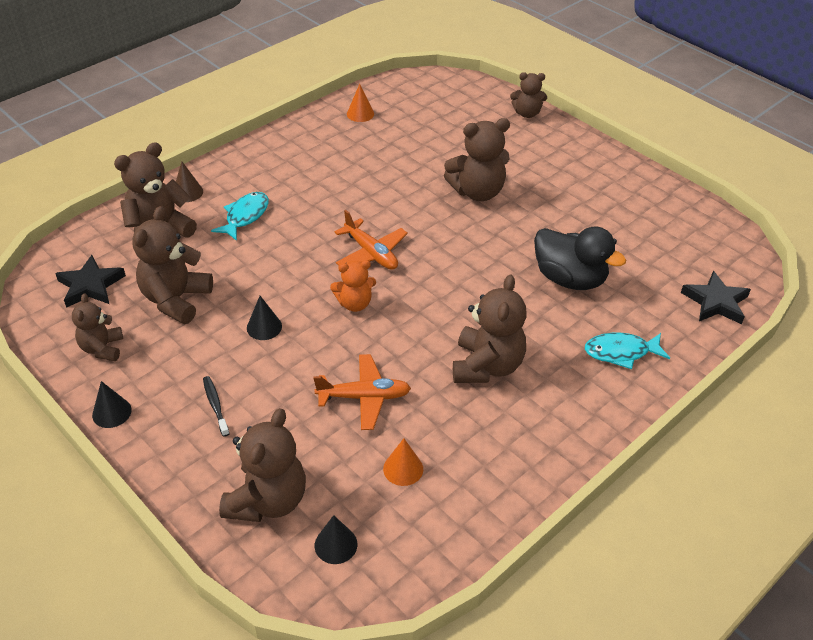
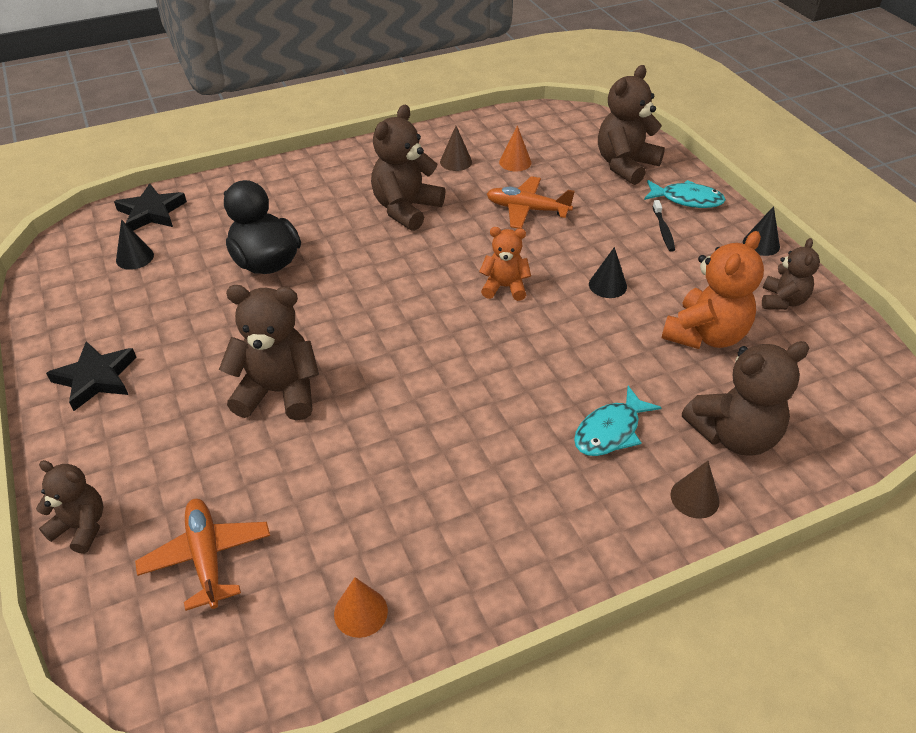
camera: 160 degrees left, 0 degrees up
(91, 285) = (813, 376): black star -> black star (96, 378)
(176, 300) = (705, 335): brown teddy bear -> orange teddy bear
(336, 544) = (580, 136): black cone -> black cone (134, 257)
(371, 253) = (462, 339): orange plane -> orange plane (207, 557)
(472, 450) = (456, 162): none -> brown cone
(621, 352) = (280, 195): turquoise fish -> turquoise fish (687, 200)

